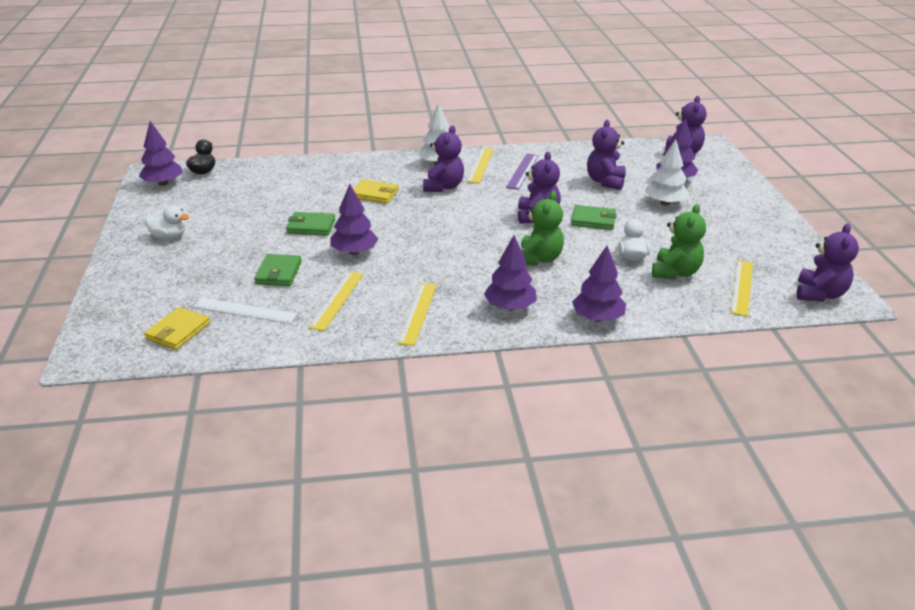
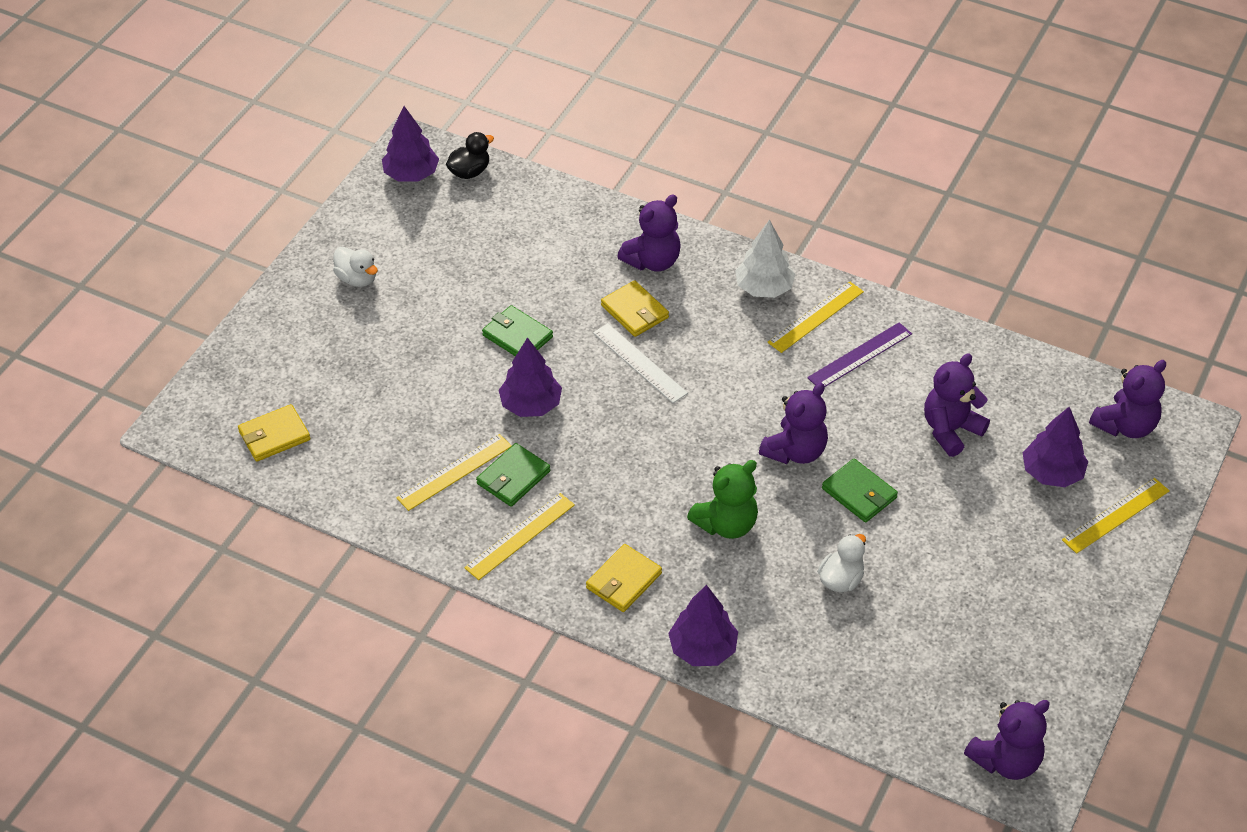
camera: 35 degrees right, 15 degrees up
(245, 310) = (355, 439): white ruler -> white ruler (640, 363)
(279, 273) = (427, 398): green wallet -> green wallet (513, 477)
(443, 187) = (729, 338): purple teddy bear -> purple teddy bear (652, 261)
(510, 307) = (624, 581): purple tree -> yellow wallet
(665, 203) = (987, 510): white tree -> none
(675, 272) = (866, 632): green teddy bear -> none
(742, 287) = (921, 697): yellow ruler -> yellow ruler (1116, 515)

